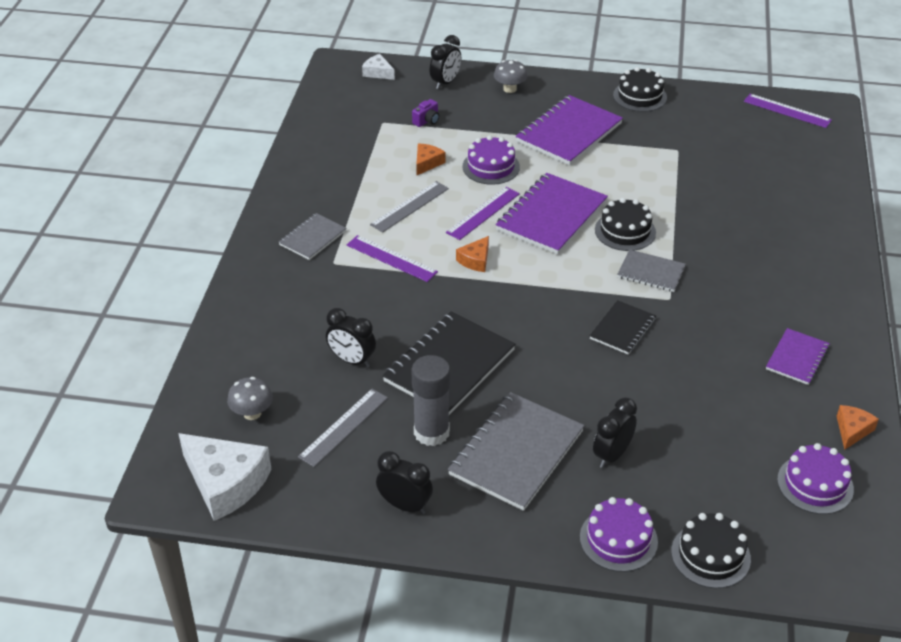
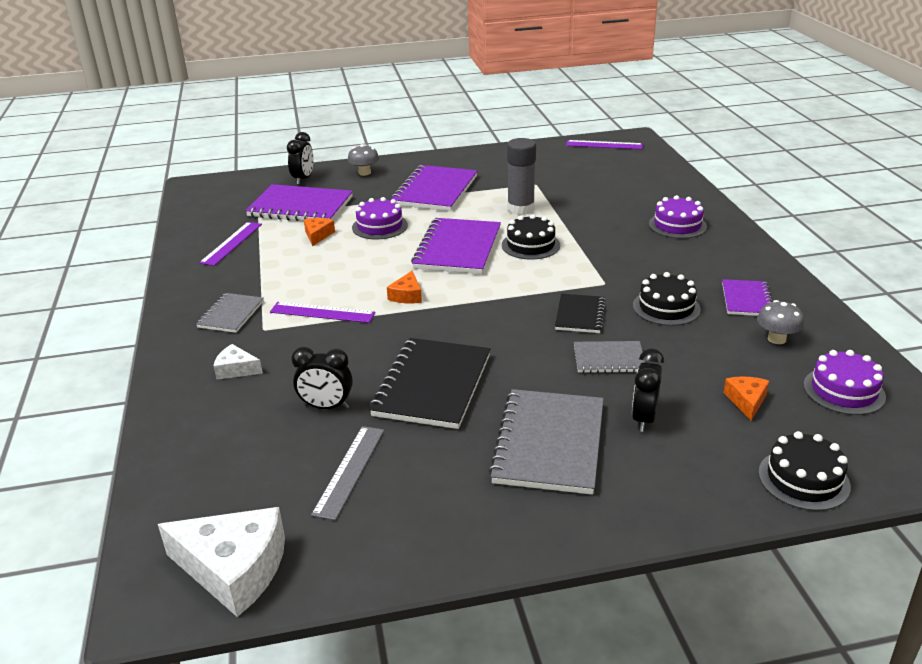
camera: 20 degrees left, 10 degrees down
(252, 413) = (235, 486): grey mushroom -> grey mushroom (776, 339)
(378, 73) = (235, 184): white cheese -> white cheese (236, 369)
(405, 505) = (461, 528): black clock -> none
(409, 206) = (318, 269): grey ruler -> none
(427, 121) = (300, 207): purple camera -> purple notebook
(431, 432) = (449, 449): grey glue stick -> grey glue stick (521, 209)
(483, 213) = (392, 259): purple ruler -> purple ruler (231, 243)
(618, 539) = (706, 492): purple cake -> purple cake (677, 225)
(640, 96) = (480, 157): black cake -> black cake (666, 307)
(651, 272) = (574, 268): grey notebook -> grey notebook (609, 359)
(852, 430) = (837, 340): orange cheese -> orange cheese (746, 401)

